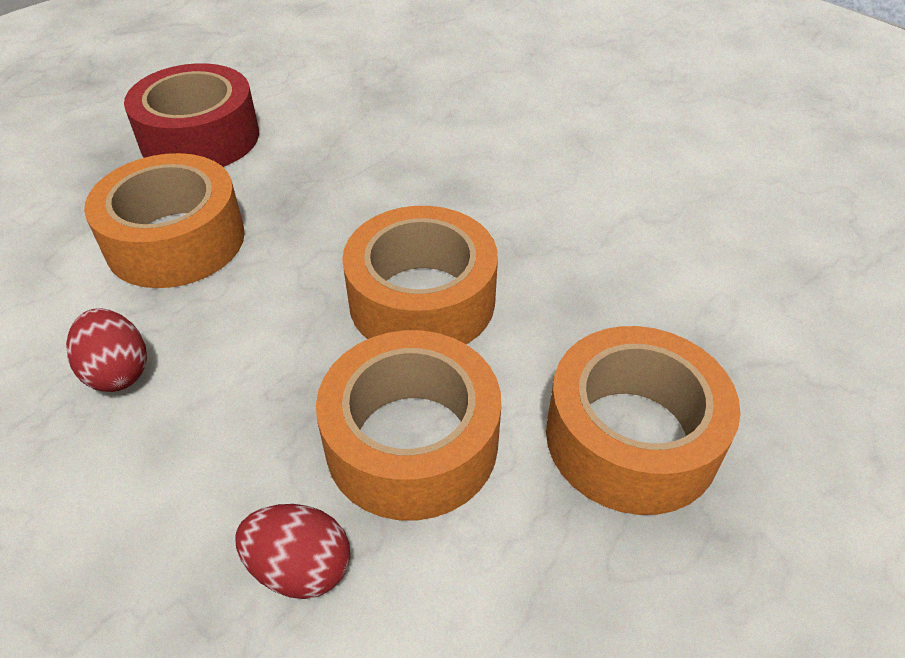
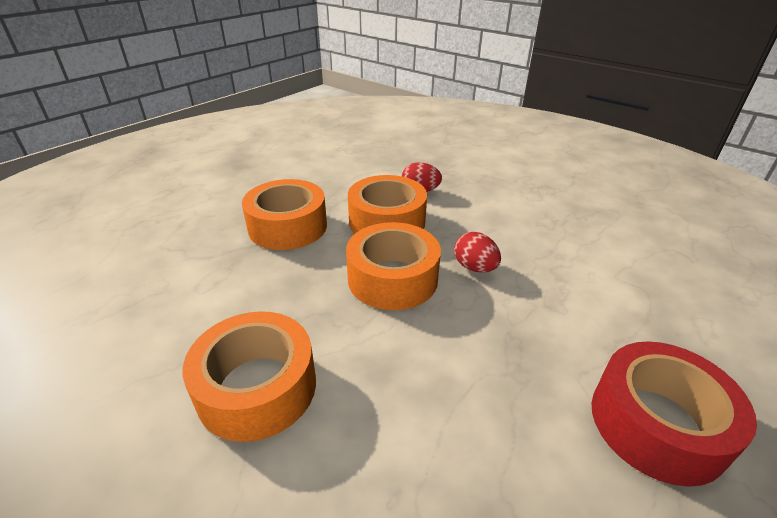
camera: 175 degrees right, 10 degrees down
(118, 371) = (539, 239): red egg -> red egg (475, 267)
(176, 240) = (575, 309): orange tape -> orange tape (257, 387)

